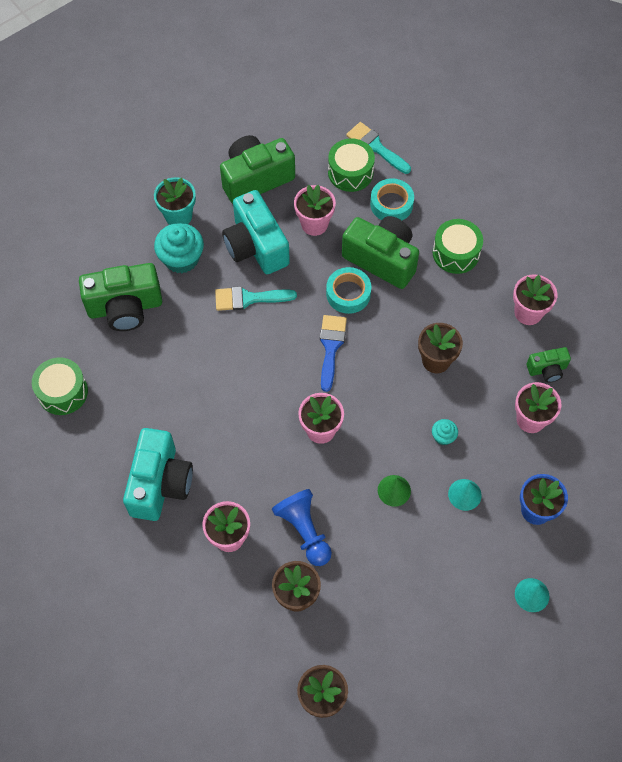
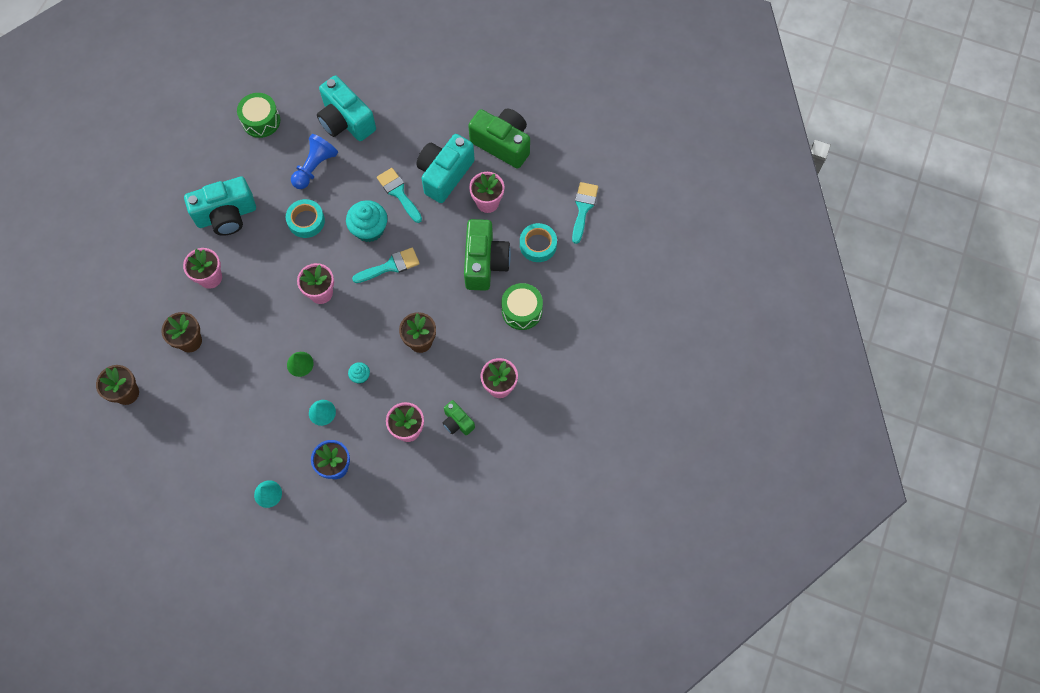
camera: 60 degrees right, 5 degrees up
(125, 307) = (346, 121): green camera -> turquoise camera
(178, 216) = (439, 112): turquoise flower pot -> none
(181, 258) = (405, 133): turquoise cupcake -> turquoise cupcake (369, 229)
(304, 531) = (239, 321): blue pawn -> blue pawn (315, 167)
(331, 347) = (390, 266): blue brush -> turquoise brush
(348, 294) = (441, 255): turquoise tape -> turquoise tape (306, 221)
(350, 172) = (548, 203): green drum -> none

